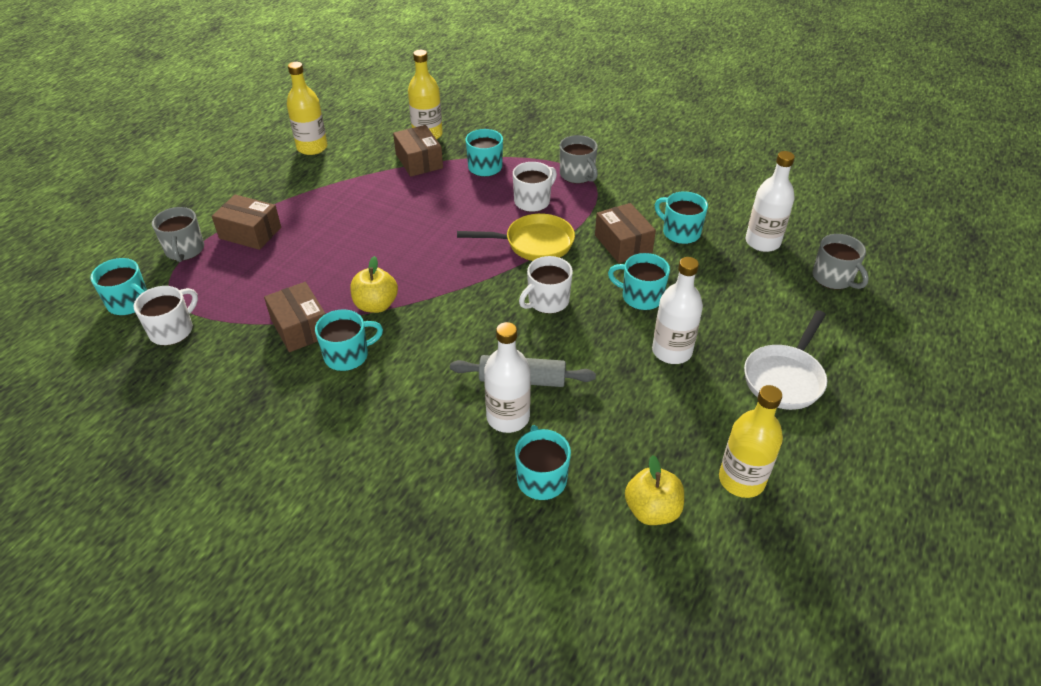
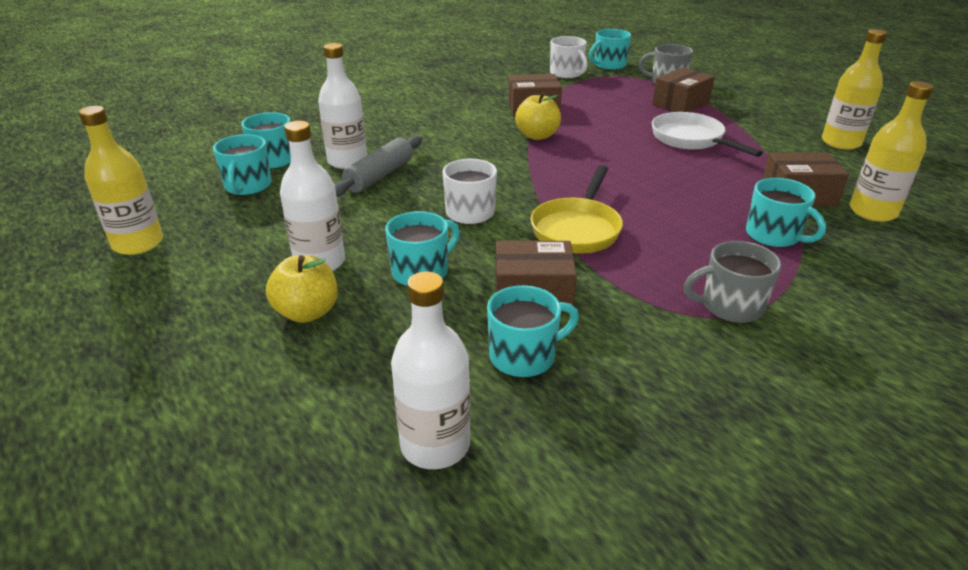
camera: 115 degrees right, 10 degrees down
(348, 355) = (484, 118): turquoise mug -> turquoise mug (248, 186)
(533, 201) = (671, 250): white mug -> none
(652, 510) = (183, 194): yellow apple -> yellow apple (307, 312)
(785, 378) = (188, 326): white pan -> white pan (691, 139)
(833, 278) = (276, 491): grey mug -> none

